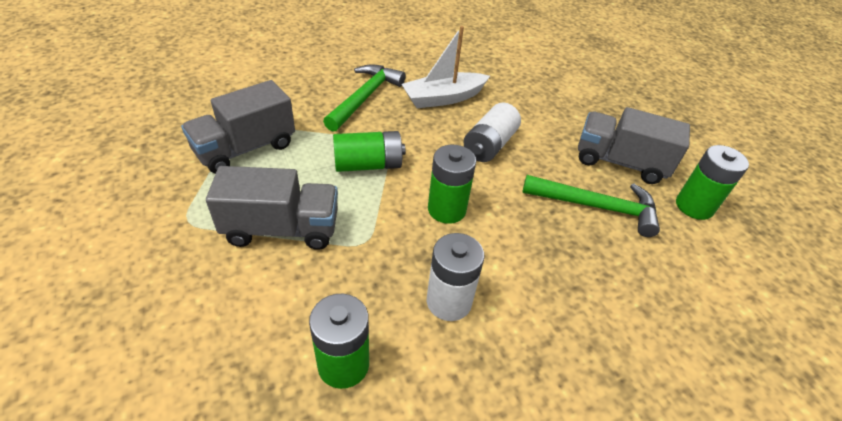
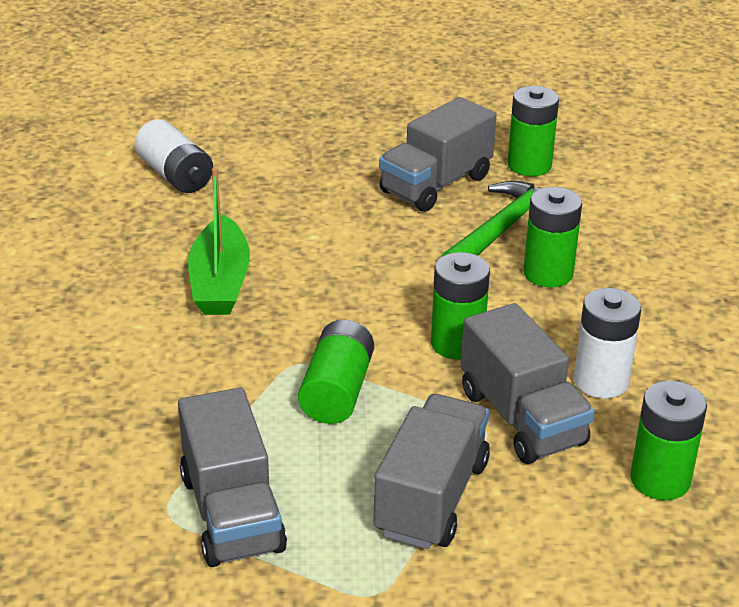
camera: 65 degrees left, 10 degrees down
(365, 97) = (169, 359): green hammer -> none
(382, 260) = (522, 418): none -> grey truck
(443, 98) = (220, 282): white boat -> green boat
(489, 145) = (351, 273): white battery -> white battery (175, 175)
(563, 243) = (548, 273): none -> green battery

